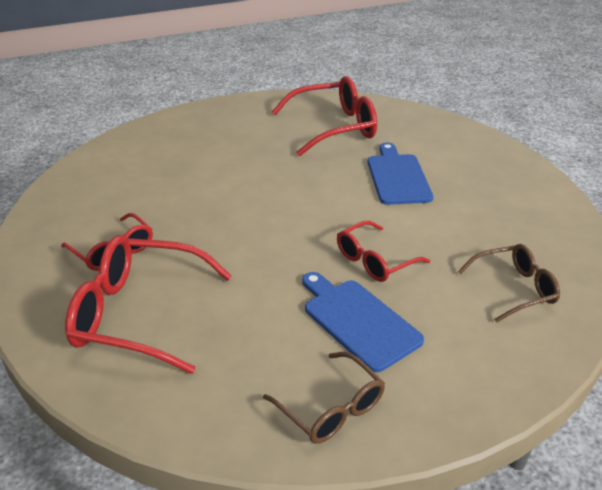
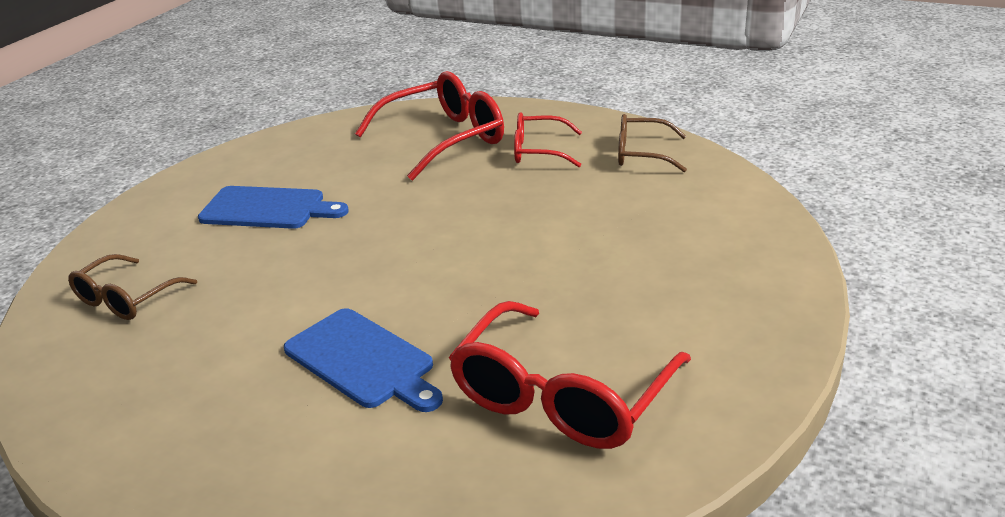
camera: 140 degrees right, 5 degrees down
(331, 408) = (243, 165): brown glasses -> brown glasses (642, 154)
(375, 260) = (295, 254): red glasses -> none

